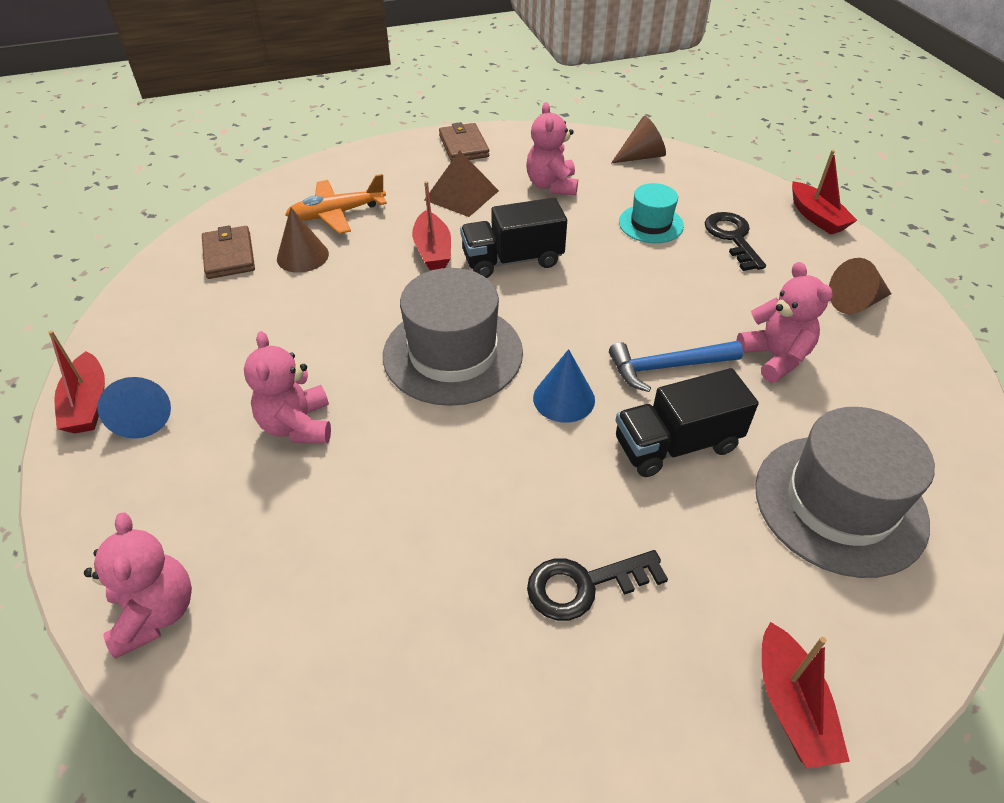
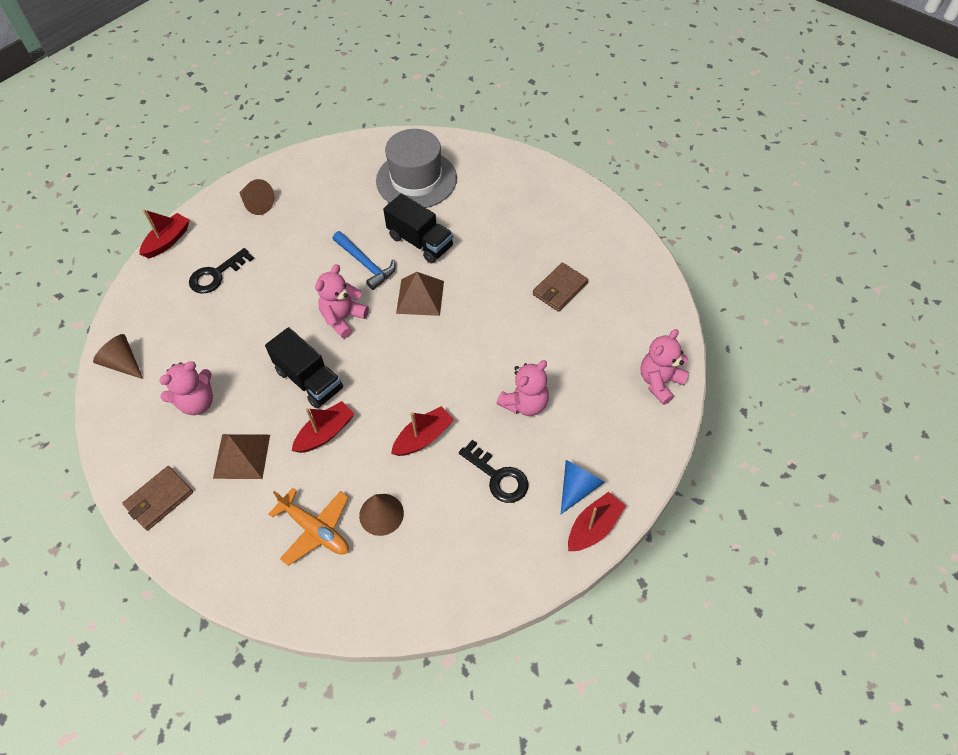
camera: 120 degrees left, 10 degrees up
(229, 255) = (411, 568): brown wallet -> brown wallet (560, 289)
(453, 354) = (420, 363): grey hat -> none
(564, 398) = (420, 297): blue cone -> brown pyramid
(584, 585) = (523, 244): black key -> black key (498, 477)
(651, 224) = (221, 322): turquoise hat -> none
(775, 357) = (328, 224): pink teddy bear -> pink teddy bear (343, 318)
(791, 706) = (524, 172): red boat -> red boat (423, 437)

